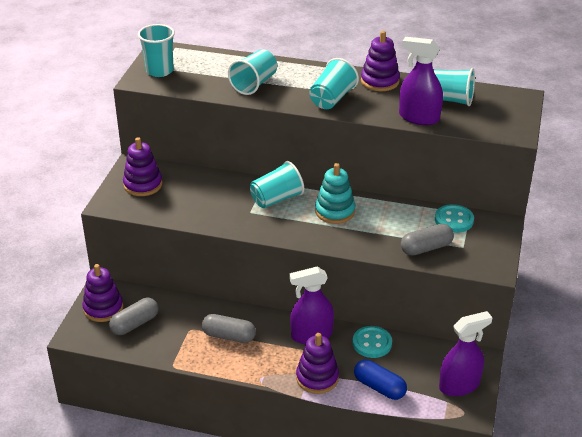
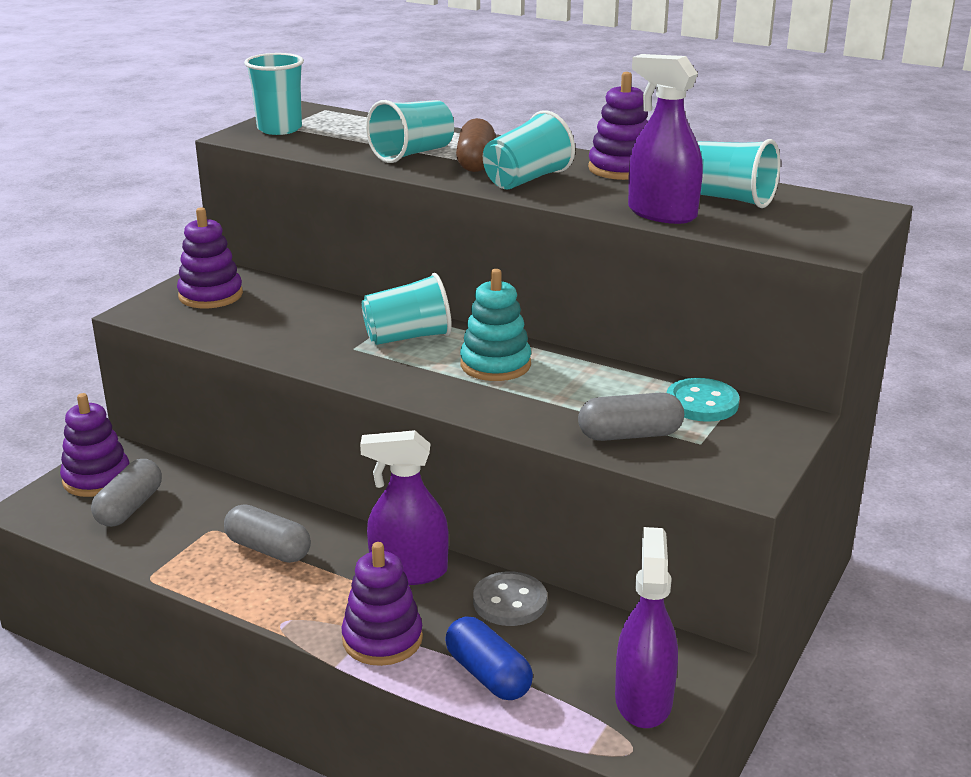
camera: 15 degrees right, 10 degrees down
(135, 324) = (130, 507): grey capsule -> grey capsule turned 45 degrees counterclockwise
(295, 86) = (475, 162): none -> brown capsule
(372, 343) = (509, 602): turquoise button -> grey button
(459, 385) = (643, 700): purple spray bottle -> purple spray bottle turned 75 degrees counterclockwise

